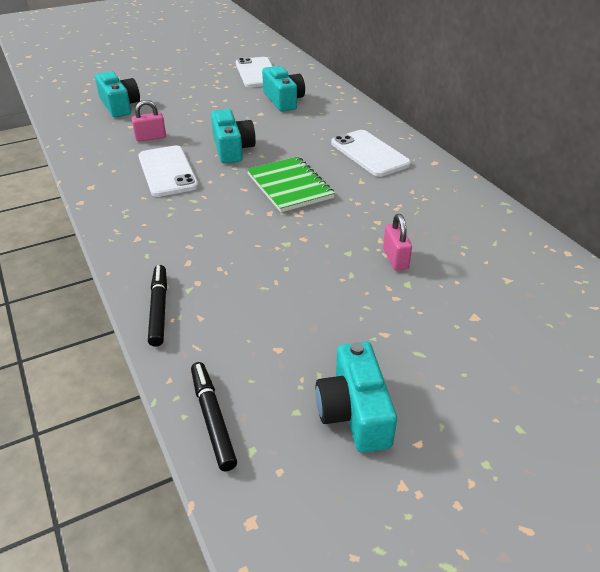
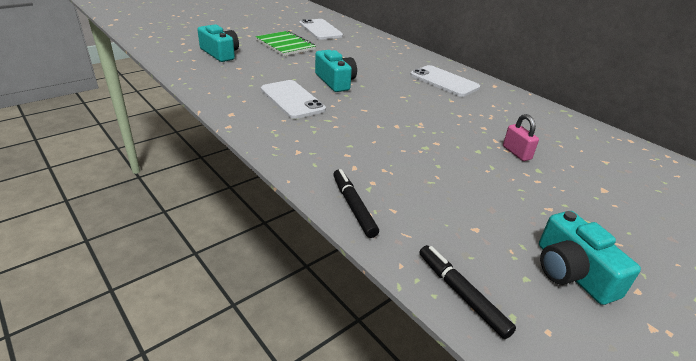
camera: 15 degrees left, 5 degrees down
(150, 137) = (262, 75): pink padlock -> none
(283, 100) = (353, 47): turquoise camera -> none
(289, 186) = (399, 106): green notebook -> green notebook (285, 45)

